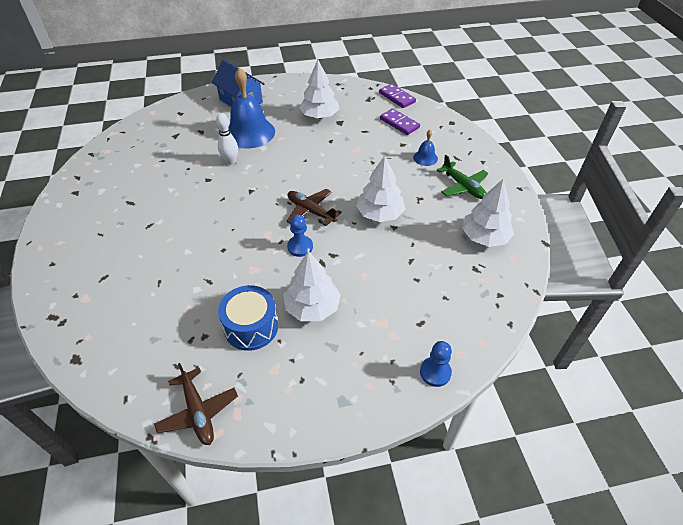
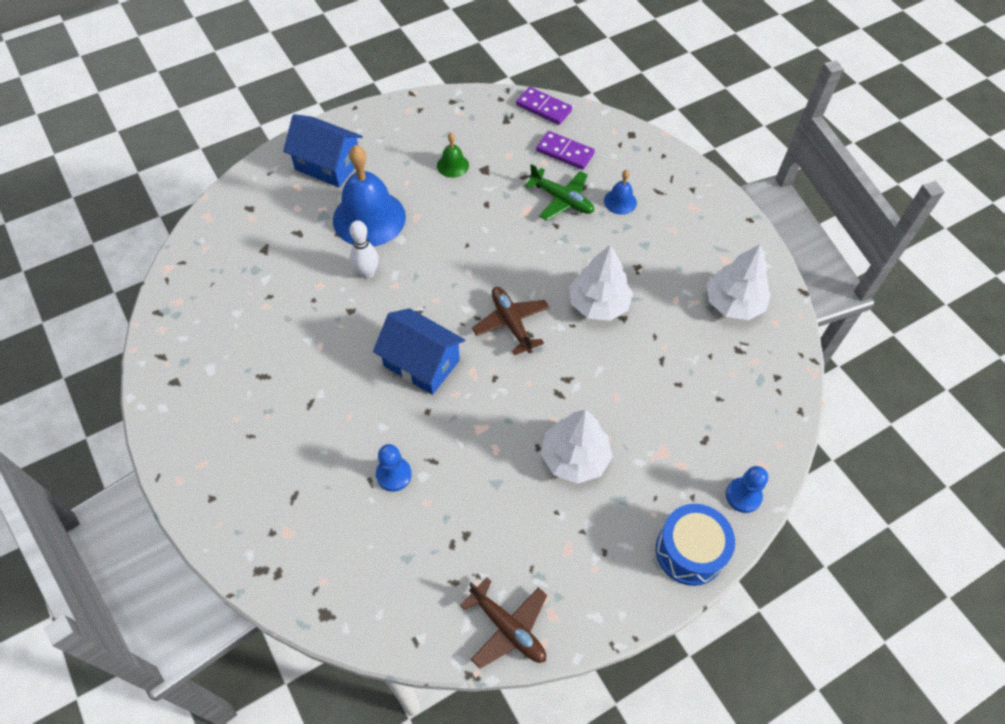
camera: 20 degrees left, 10 degrees up
(236, 220) = (421, 363): none -> blue house
(251, 327) = (515, 505): blue drum -> blue drum (689, 551)
(300, 247) = (522, 379): blue pawn -> blue pawn (393, 475)
(310, 211) = (511, 323): brown plane -> brown plane turned 45 degrees clockwise
(320, 116) = (452, 165): white tree -> green bell
(463, 186) = (683, 235): green plane -> green plane (562, 200)

